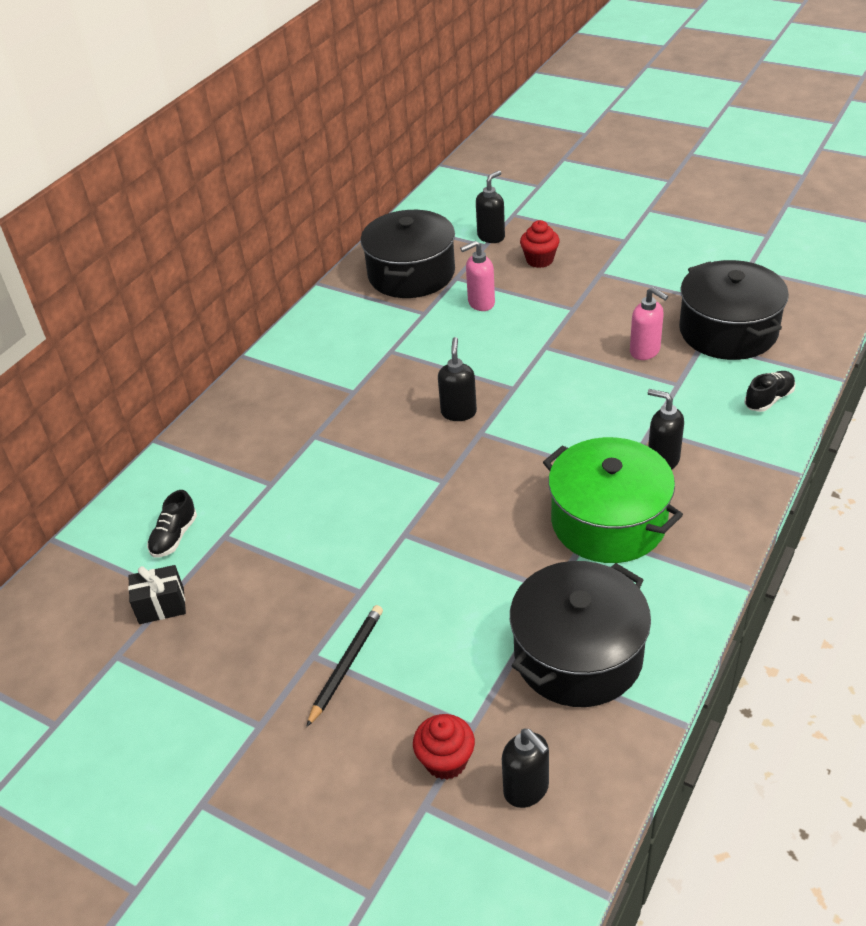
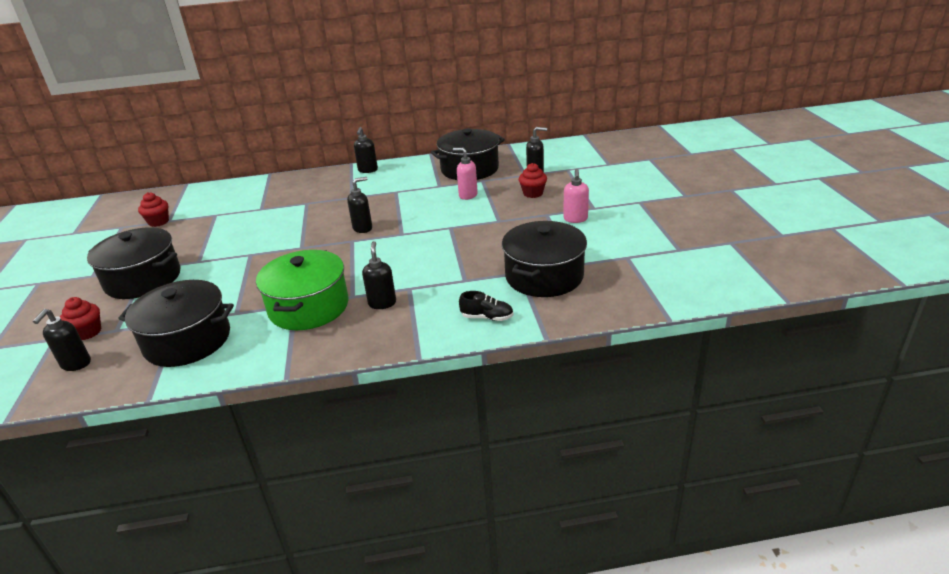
camera: 50 degrees right, 10 degrees down
(161, 606) = (158, 222): black gift -> red cupcake
(174, 537) = (206, 205): black shoe -> none
(290, 350) = (368, 170): none -> black soap dispenser
(346, 665) = (143, 279): black pencil -> black pot
(645, 351) = (485, 257): pink soap dispenser -> pink soap dispenser (575, 219)

